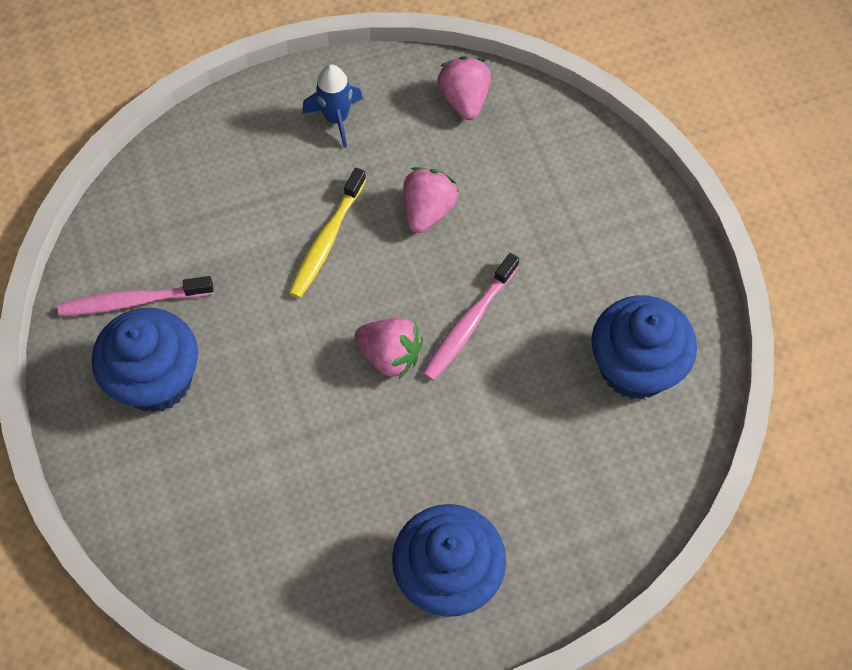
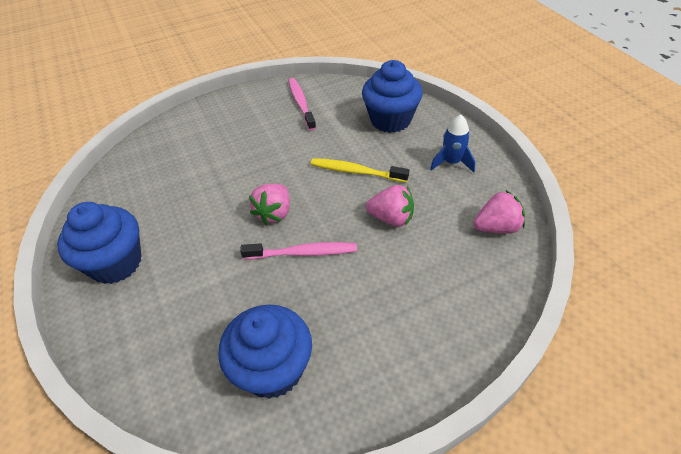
camera: 85 degrees right, 15 degrees down
(156, 380) = (254, 120): blue cupcake -> blue cupcake (390, 120)
(469, 323) = (303, 253): pink toothbrush -> pink toothbrush turned 150 degrees clockwise

